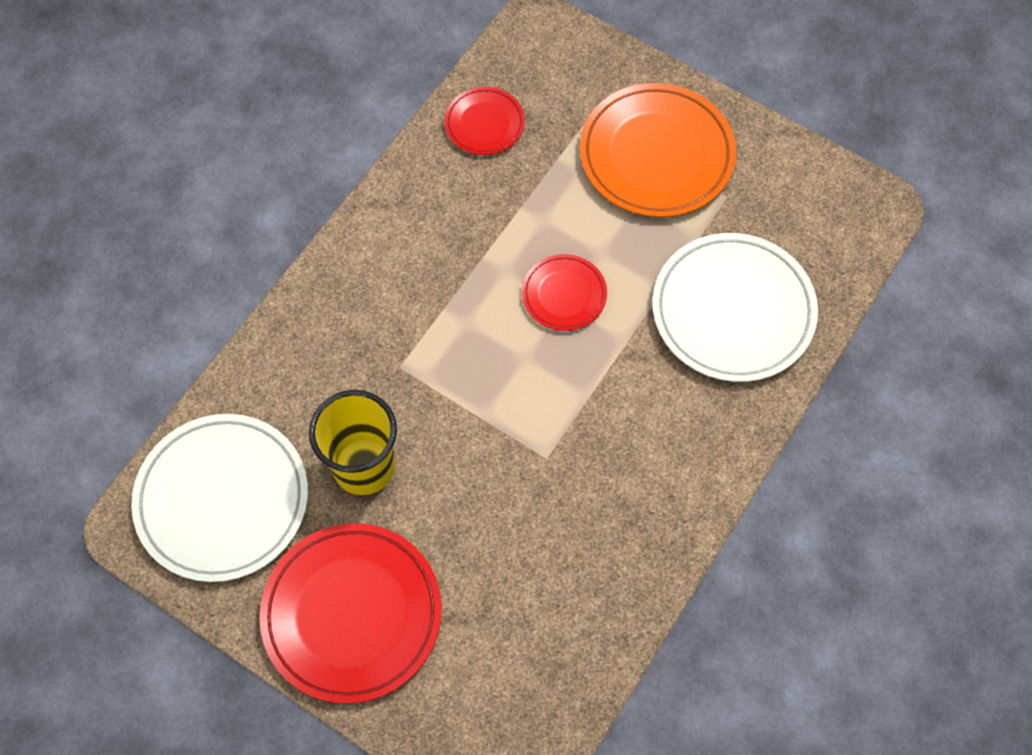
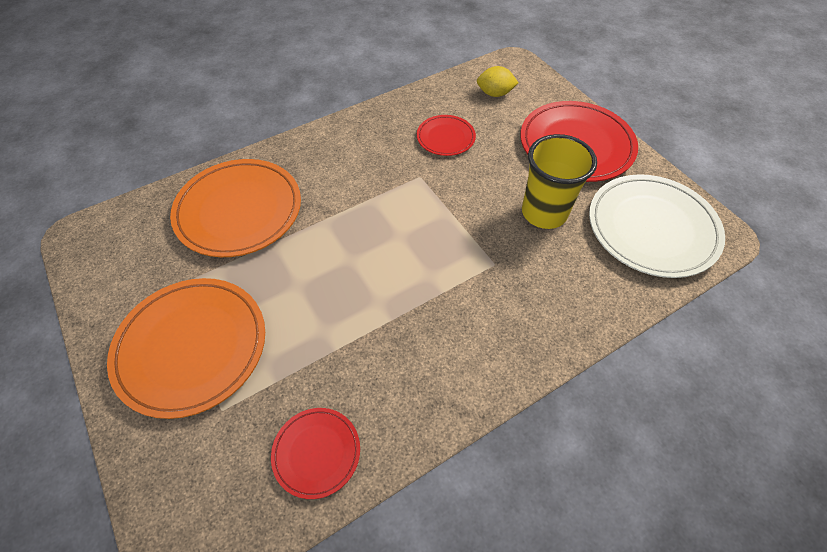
camera: 155 degrees left, 10 degrees down
(512, 680) = (495, 94): none -> yellow lemon
(564, 294) = (345, 266): red plate -> red plate (445, 138)
(733, 311) = (239, 211): white plate -> orange plate

